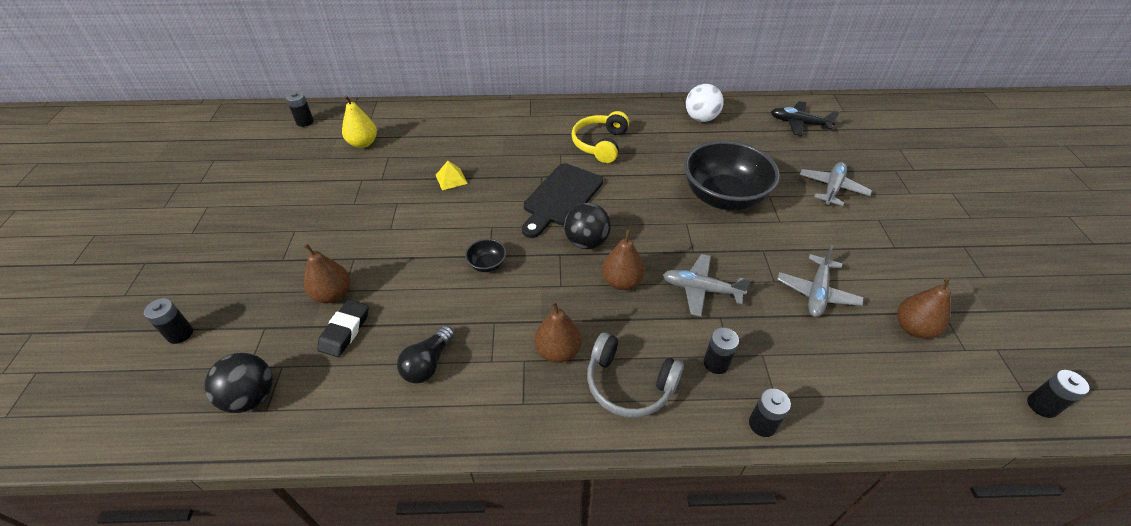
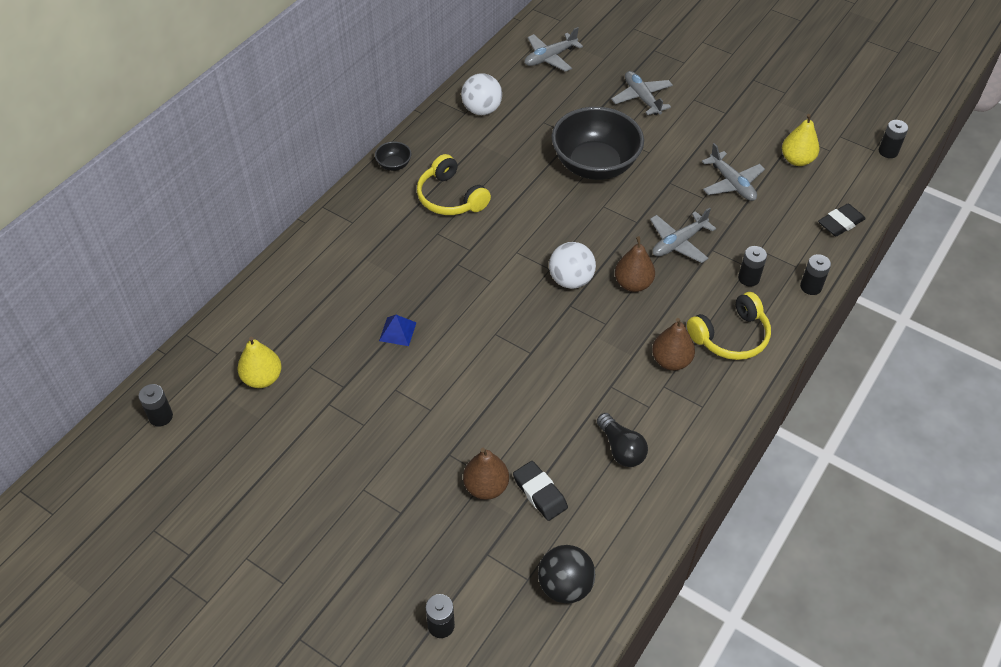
camera: 55 degrees left, 5 degrees up
(451, 179) = (397, 331): yellow pyramid -> blue pyramid
(487, 264) = (541, 359): black bowl -> black bowl (394, 165)
(560, 198) = (500, 266): black cutting board -> none
(586, 242) = (571, 280): black ball -> white ball
(629, 384) = (730, 336): grey headphones -> yellow headphones
(799, 123) = (550, 57): black plane -> grey plane
(880, 409) = (840, 223): none -> black eraser
(913, 328) = (796, 160): brown pear -> yellow pear

